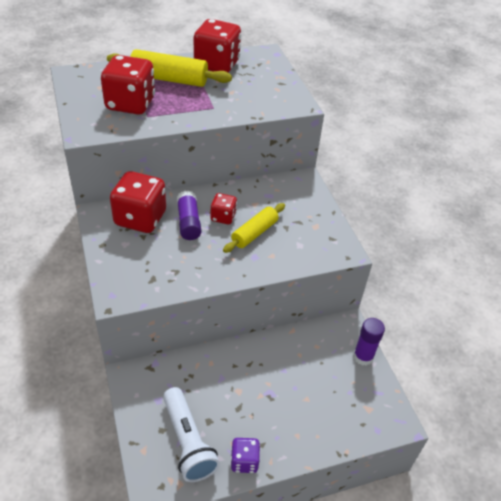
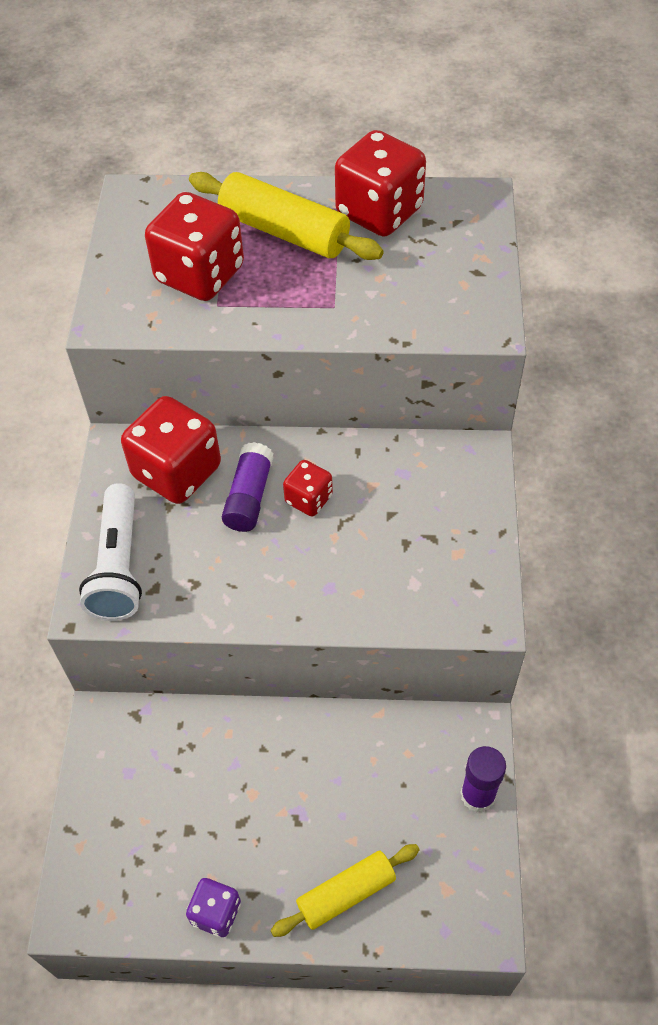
camera: 25 degrees right, 10 degrees up
(188, 442) = (146, 853): white flashlight -> white flashlight (118, 565)
(254, 233) = (347, 542): yellow rolling pin -> yellow rolling pin (346, 893)

